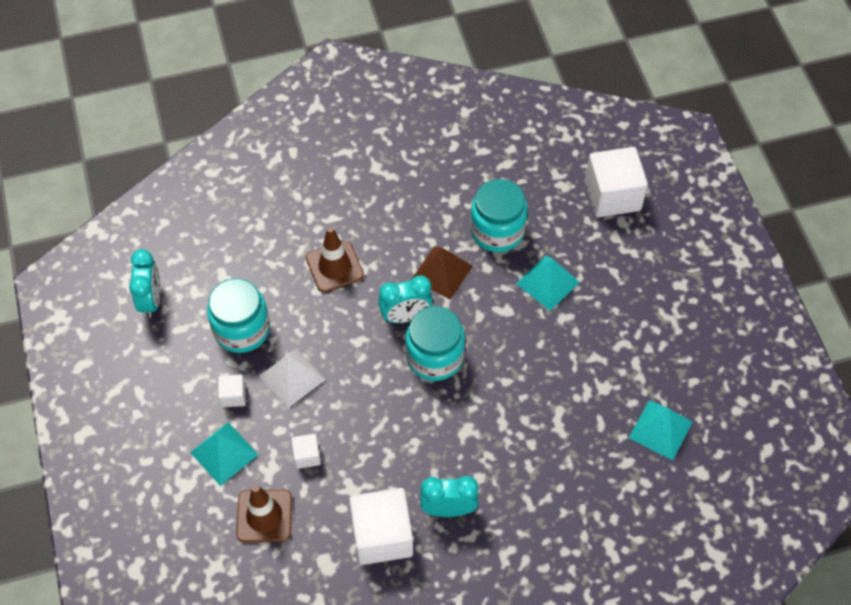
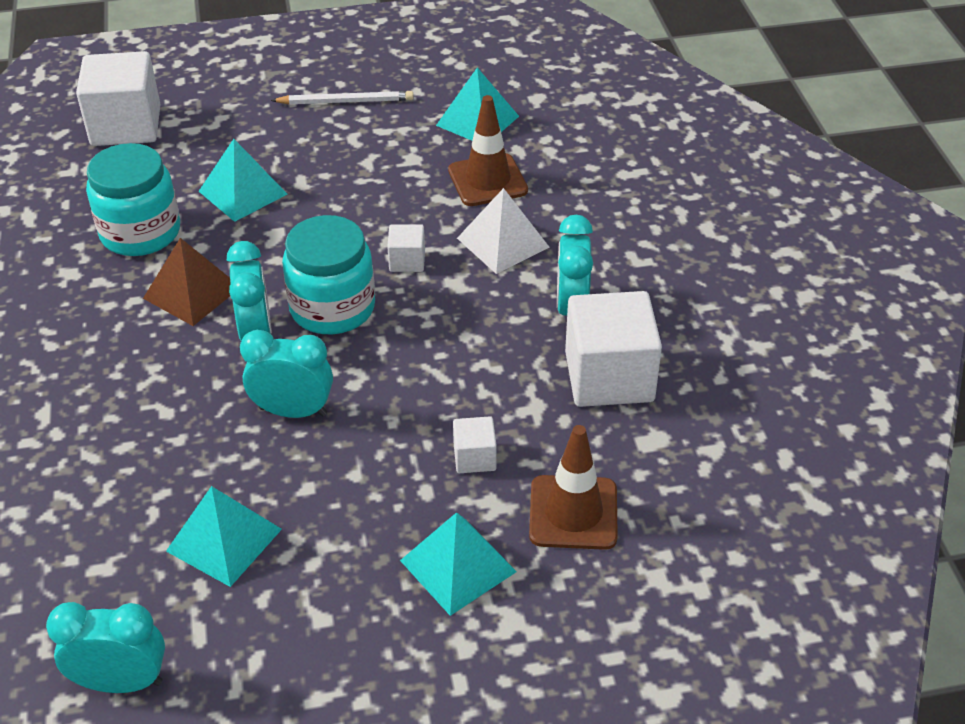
camera: 85 degrees left, 15 degrees down
(233, 396) = (352, 552): white cube -> white cube (407, 261)
(242, 329) = (224, 539): turquoise jar -> turquoise pyramid
(292, 377) = (333, 473): white pyramid -> white pyramid (503, 242)
(334, 267) = (140, 413): brown traffic cone -> brown traffic cone (487, 180)
(340, 348) = (293, 411): none -> turquoise clock
(669, 332) = (346, 101): none -> white pencil

